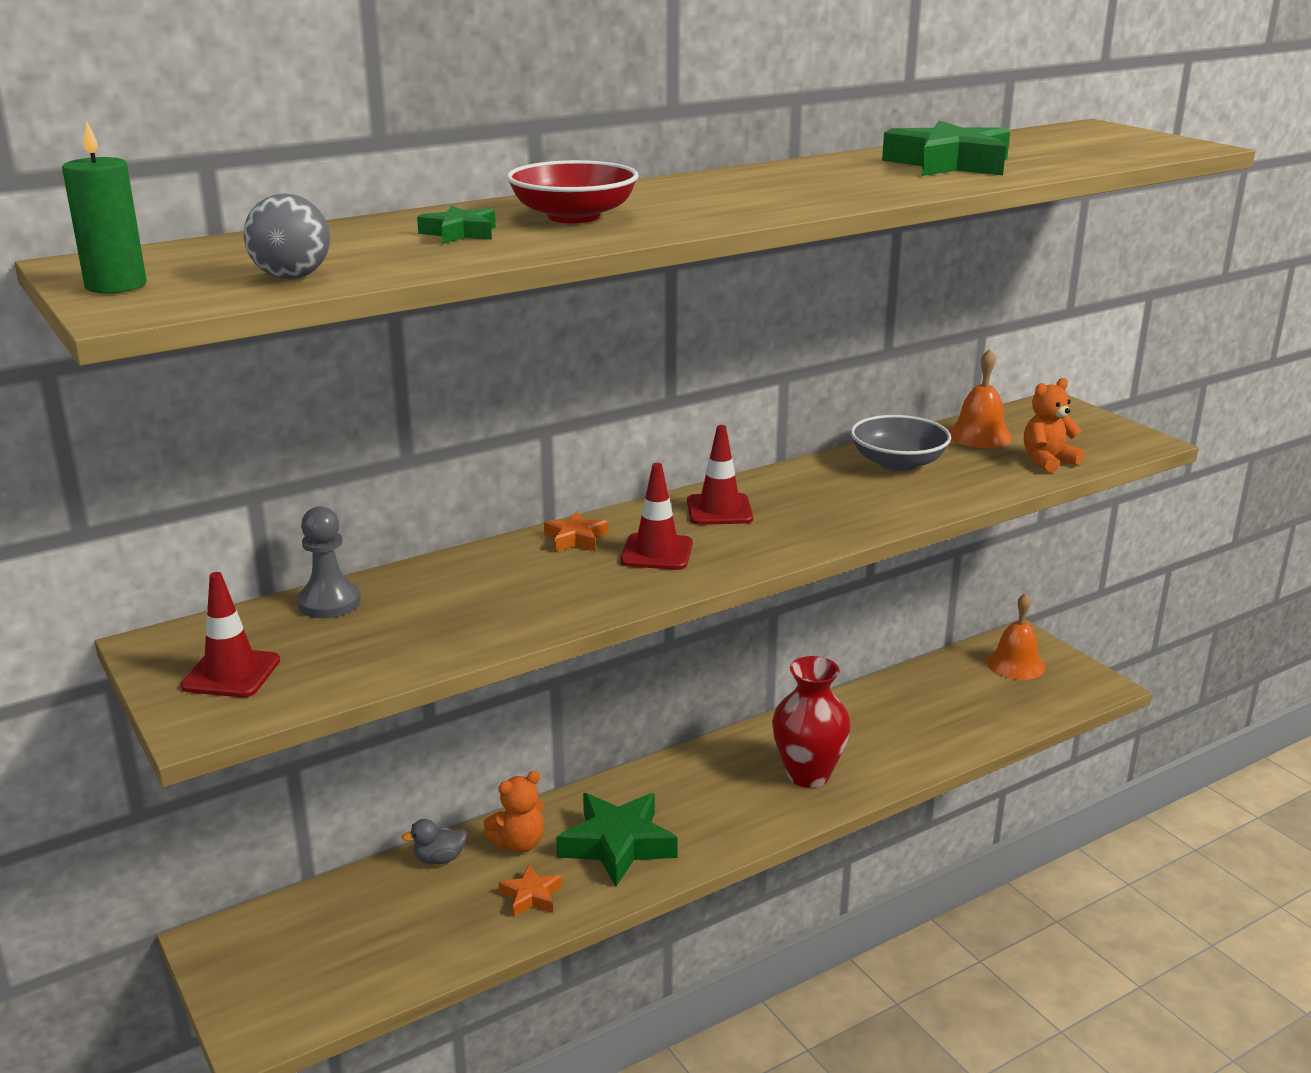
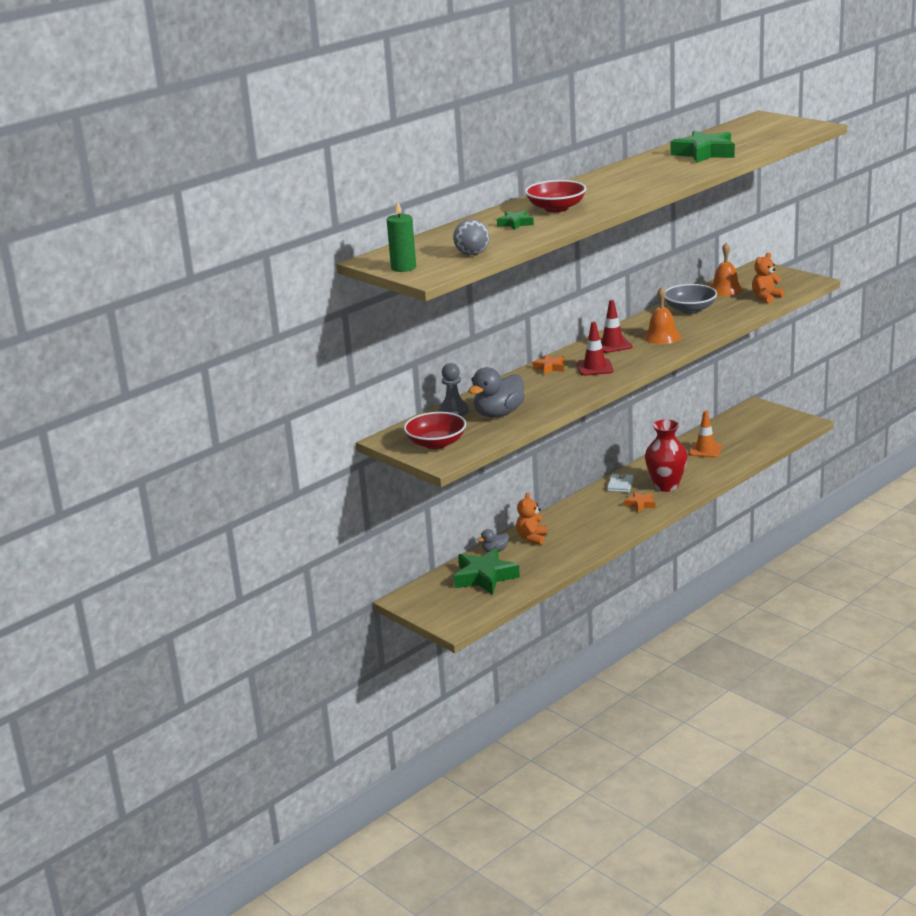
camera: 10 degrees left, 0 degrees up
(231, 673) = (436, 443): red traffic cone -> red bowl
(405, 624) = (498, 414): none -> grey duck
(519, 843) = (532, 538): orange teddy bear -> orange teddy bear turned 150 degrees clockwise
(531, 896) = (552, 557): orange star -> orange star (640, 504)
(617, 845) = (583, 530): green star -> green star (485, 577)
(729, 756) = (620, 485): none -> white wallet
(906, 710) = (705, 450): none -> orange traffic cone
(1015, 664) = (756, 419): orange bell -> orange bell (662, 336)

